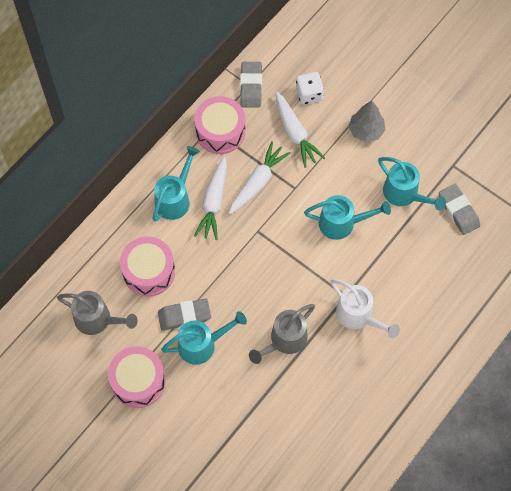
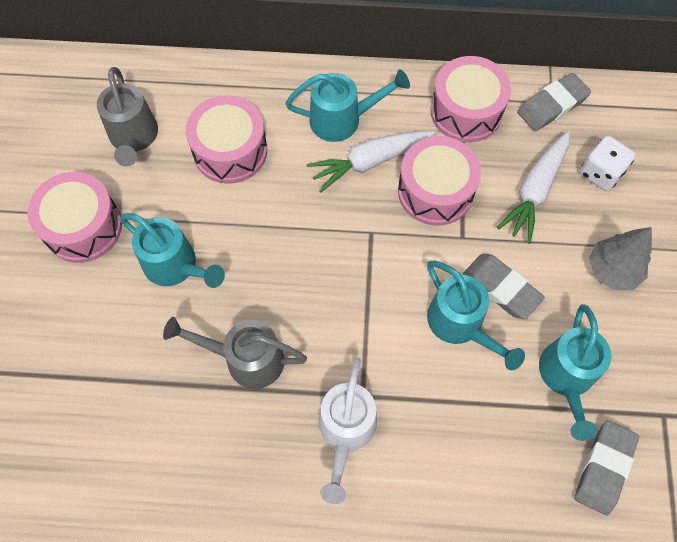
camera: 55 degrees right, 0 degrees up
(184, 316) = (200, 223): grey eraser -> grey eraser (501, 288)
(257, 182) = (435, 191): white carrot -> pink drum

